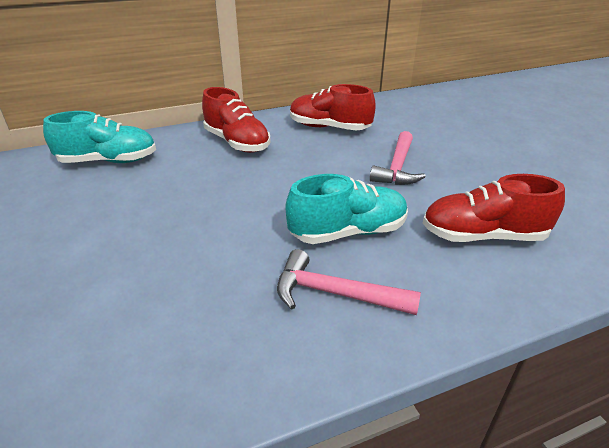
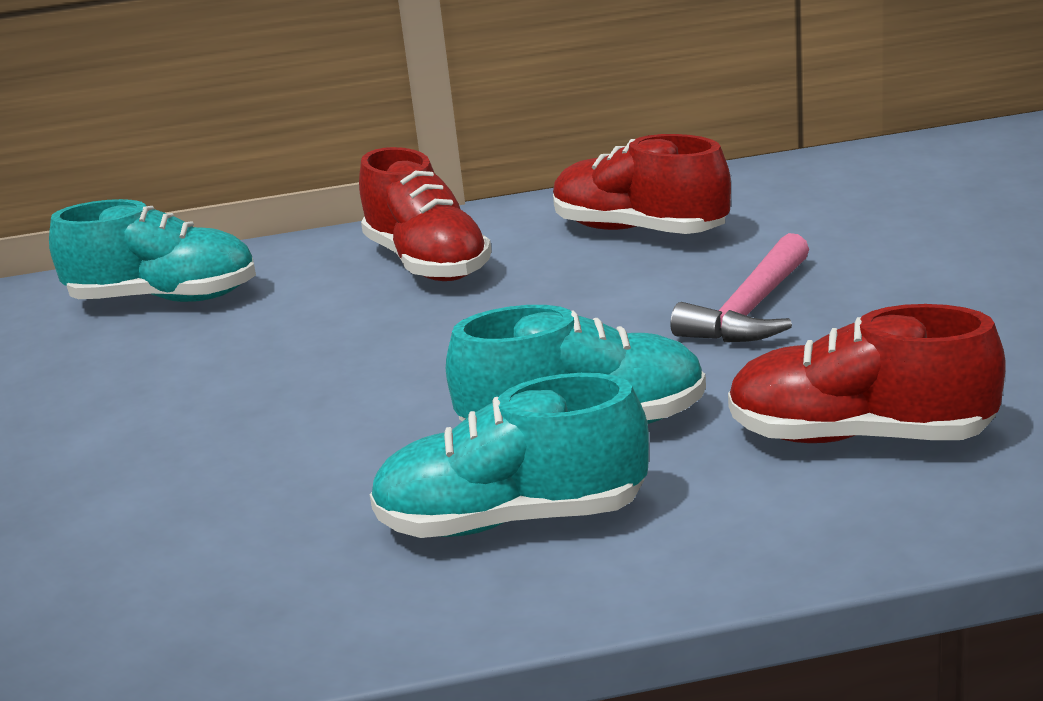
camera: 15 degrees right, 10 degrees down
(335, 294) = (511, 520): pink hammer -> turquoise shoe

